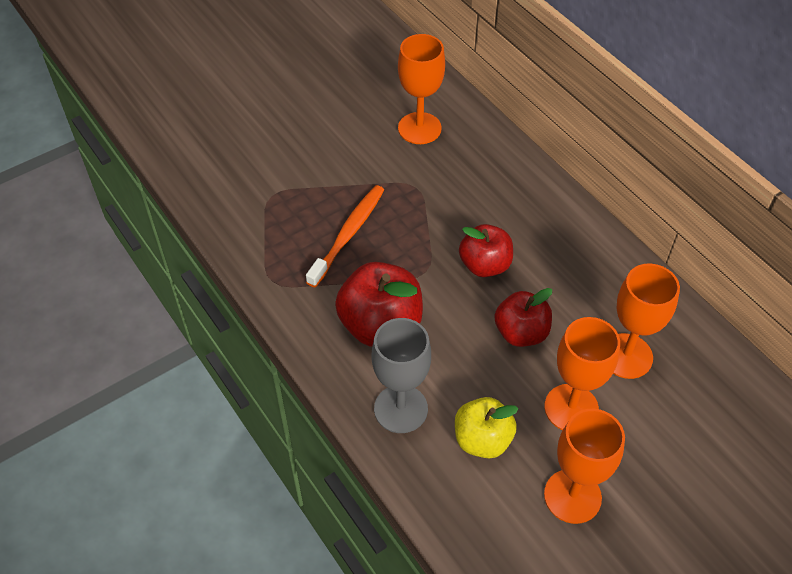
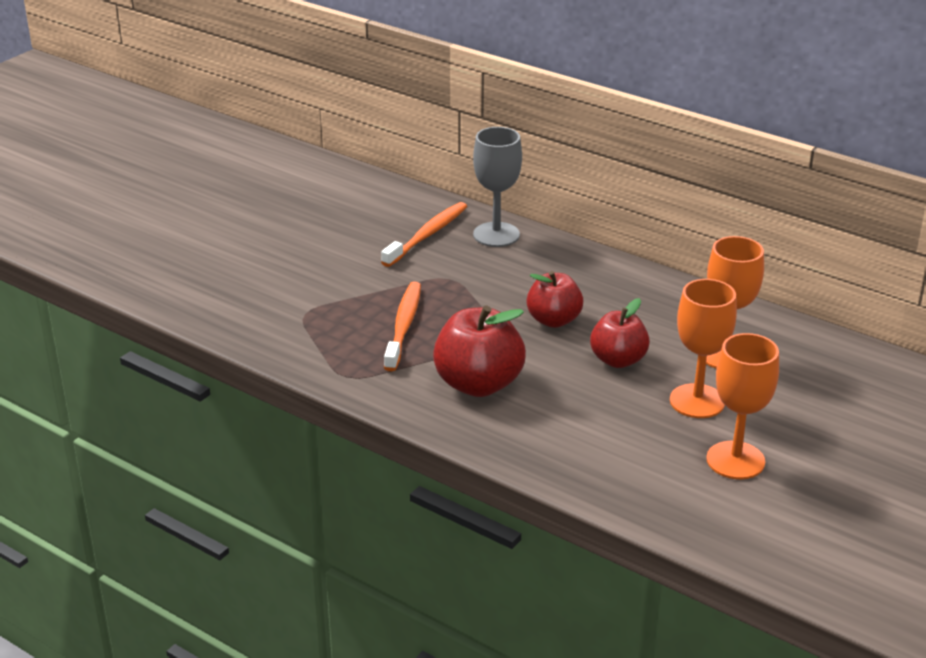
camera: 20 degrees left, 20 degrees down
(400, 409) = (536, 438): grey goblet -> grey goblet (496, 235)
(419, 128) = (427, 235): orange goblet -> orange toothbrush
(482, 440) = (628, 442): yellow apple -> none

